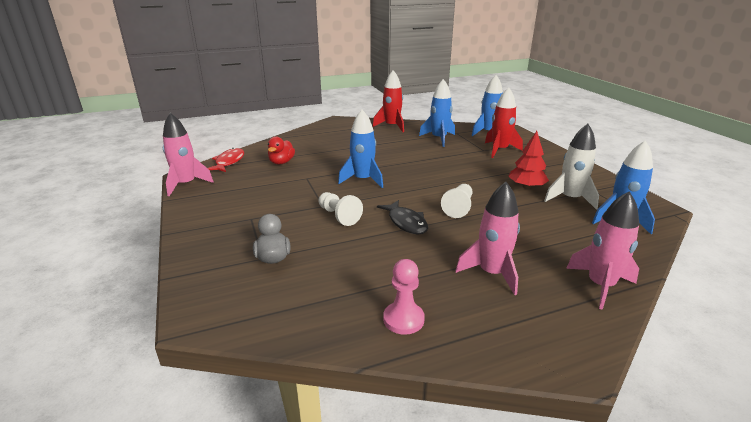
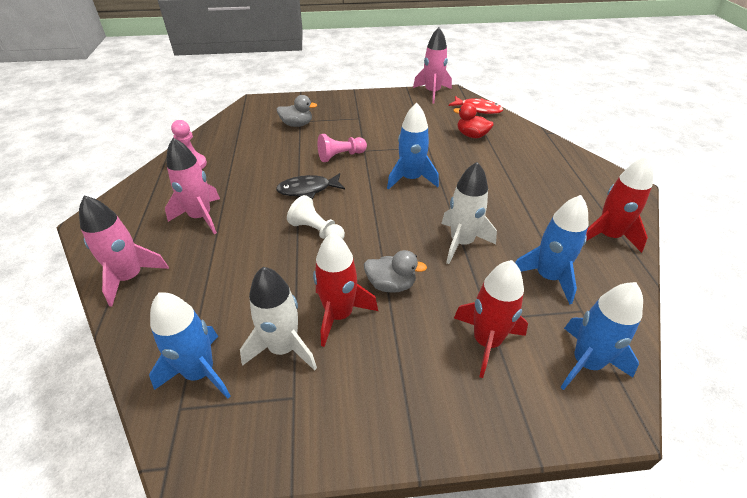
camera: 105 degrees right, 15 degrees up
(338, 216) = (341, 156): white pawn -> pink pawn
(428, 159) = (461, 242): none -> white rocket
(486, 175) = (391, 285): none -> grey duck
(526, 187) = (339, 315): red tree -> red rocket

